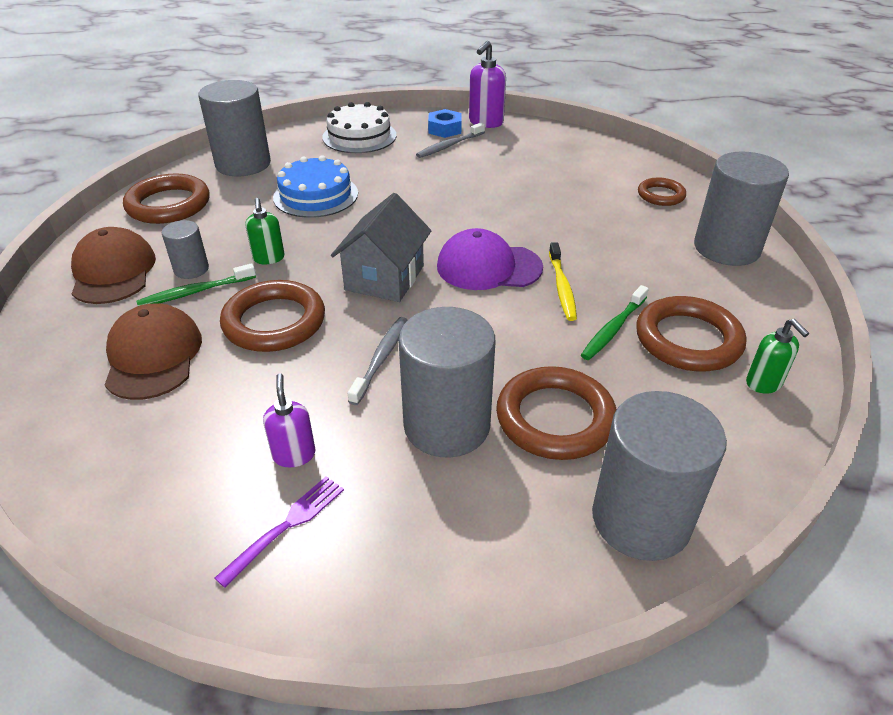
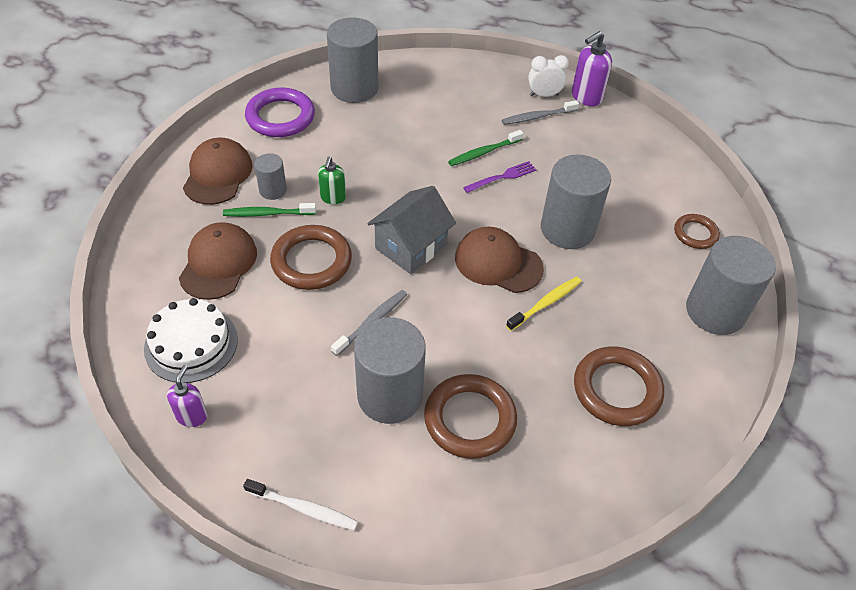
camera: 20 degrees right, 10 degrees up
(168, 204) = (280, 117): brown ring -> purple ring
(286, 526) = (250, 431): purple fork -> purple fork (502, 177)
(294, 454) = (277, 379): purple soap dispenser -> purple soap dispenser (192, 416)
(315, 195) = (397, 141): blue cake -> none
(359, 136) = (464, 82): white cake -> white cake (191, 344)
(409, 593) = (303, 508): none -> white toothbrush
(445, 129) = (544, 95): blue nut -> white clock
(488, 267) = (498, 263): purple cap -> brown cap
(562, 287) = (546, 303): yellow toothbrush -> yellow toothbrush turned 150 degrees counterclockwise
(613, 329) = (562, 358): green toothbrush -> green toothbrush (483, 152)
(641, 519) = (482, 520): grey cylinder -> grey cylinder (567, 229)
(764, 383) = (650, 451): green soap dispenser -> none

